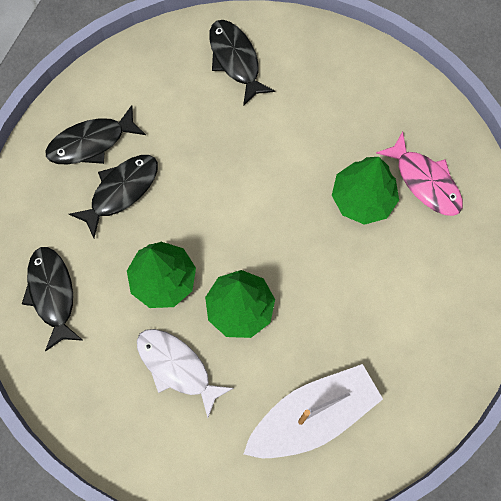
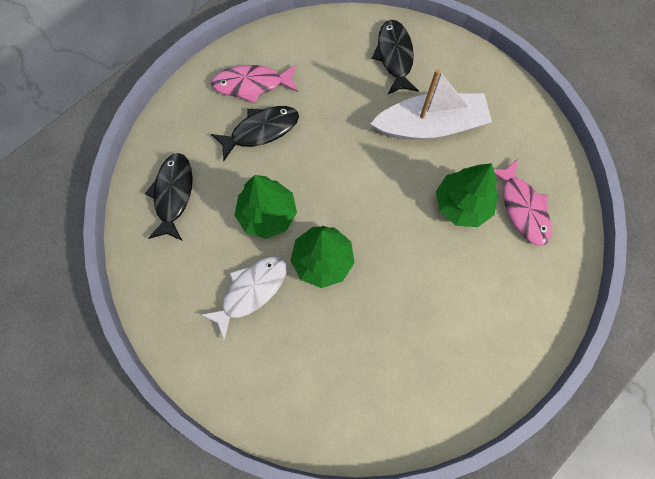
camera: 20 degrees right, 0 degrees up
(91, 142) = (252, 84): black fish -> pink fish
(177, 367) = (251, 291): white fish -> white fish turned 75 degrees clockwise
(312, 416) = (351, 376): white boat -> white boat (430, 125)

